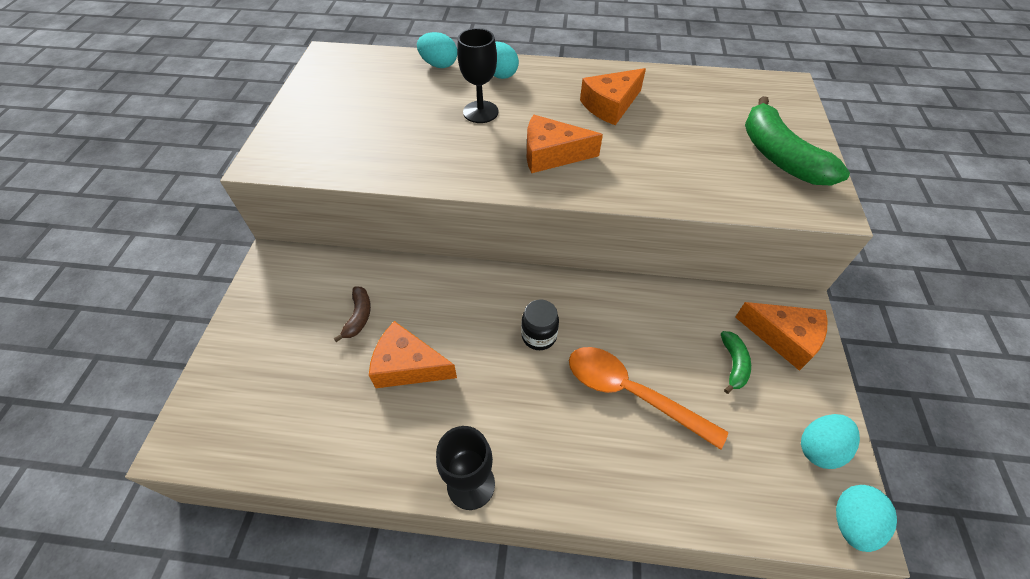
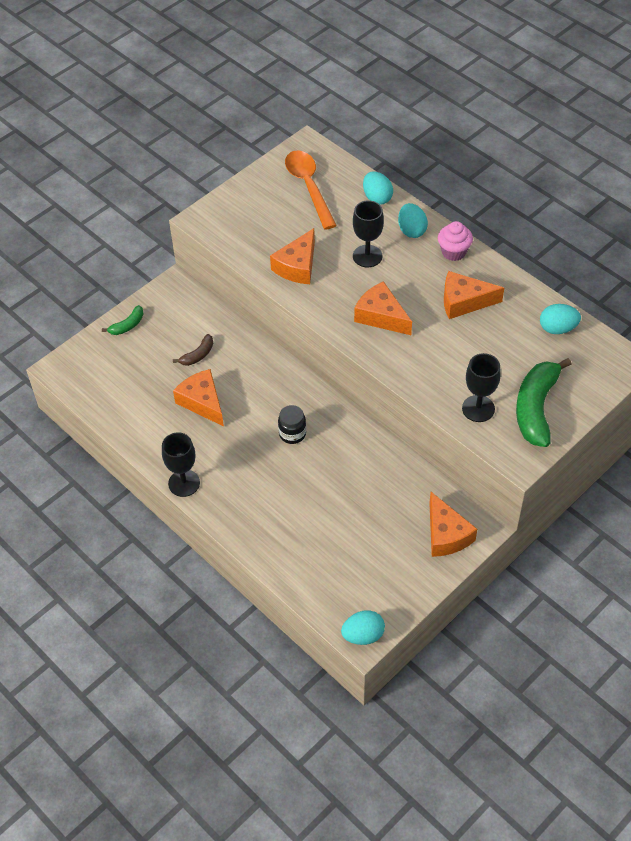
camera: 40 degrees right, 0 degrees up
(418, 153) = (297, 266): none -> orange cheese
(555, 74) = (453, 252): none -> pink cupcake
(631, 393) = (313, 499): orange spoon -> orange spoon (308, 187)
(733, 364) = (394, 526): green banana -> green banana (127, 325)
(737, 185) = (478, 408): none -> black goblet
(819, 448) = (390, 596): turquoise egg -> turquoise egg (557, 328)

